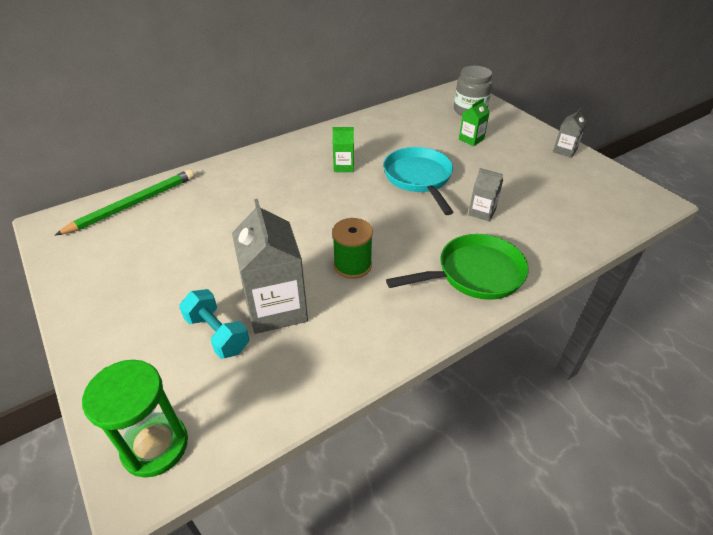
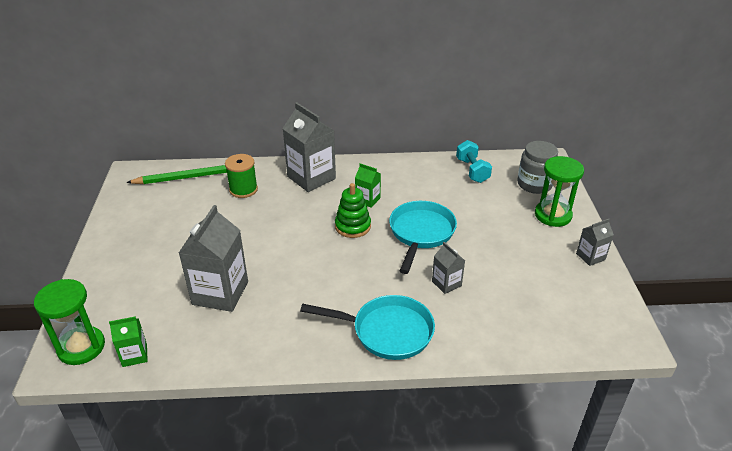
camera: 30 degrees right, 5 degrees down
(217, 334) = (169, 294): turquoise dumbbell -> turquoise dumbbell (472, 170)
(269, 164) = (311, 178): none -> grey carton
(352, 194) = (353, 226): none -> green stacking toy
(352, 265) = (300, 284): green spool -> green spool (243, 189)
(471, 139) = (506, 213): green carton -> green carton (134, 355)
(474, 274) = (387, 331): green pan -> turquoise pan
(507, 129) = (553, 215): none -> green hourglass

